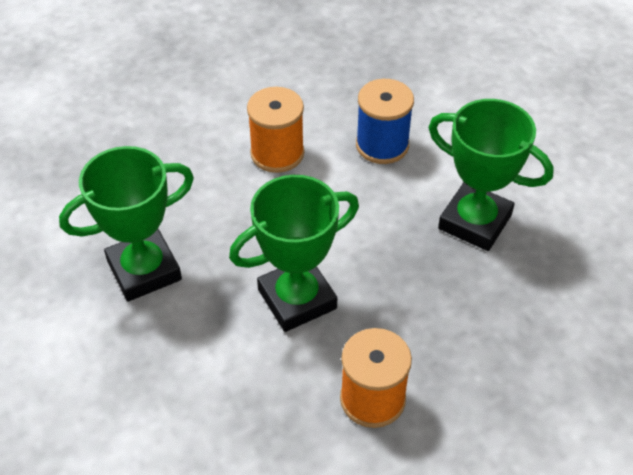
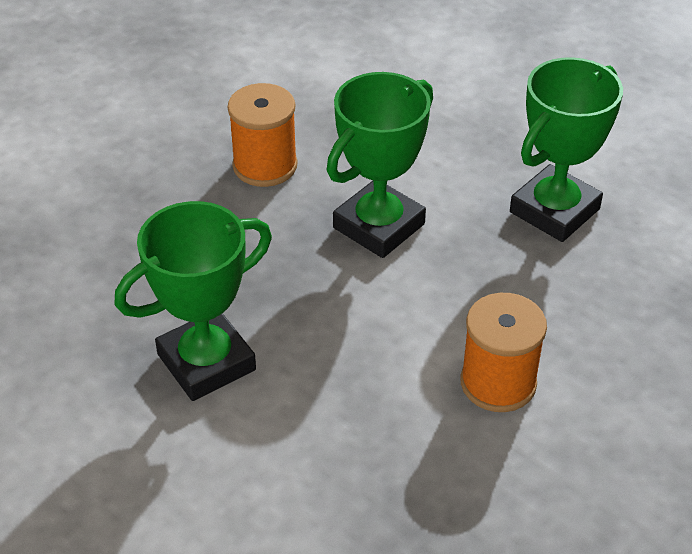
camera: 160 degrees right, 5 degrees down
(382, 145) = (364, 437): blue spool -> none
(474, 222) = (206, 362): green trophy -> green trophy turned 45 degrees counterclockwise

